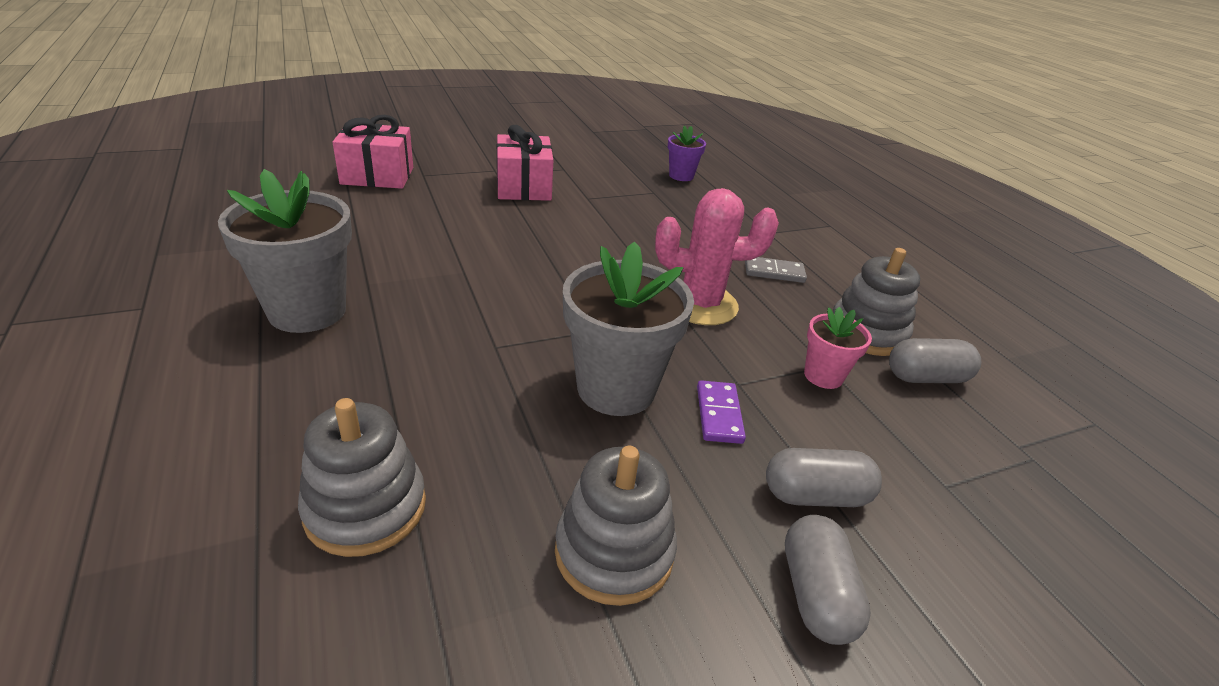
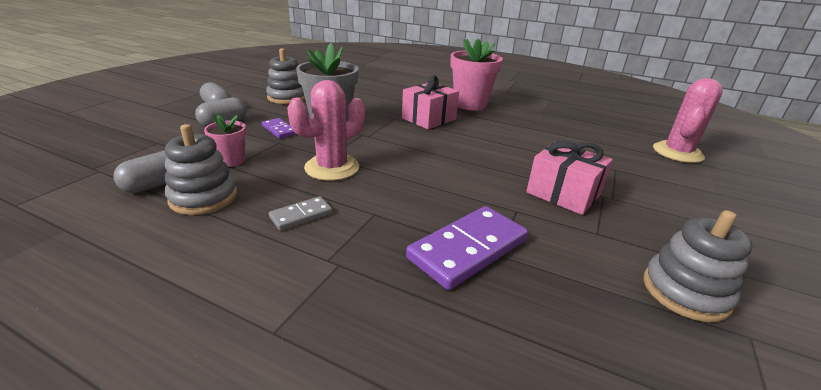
camera: 140 degrees right, 5 degrees down
(307, 311) = (470, 104): grey flower pot -> pink flower pot
(319, 153) = (677, 152): none -> pink cactus
(365, 508) = (361, 86): grey stacking toy -> grey stacking toy (685, 292)
(377, 176) = (621, 155): pink gift -> pink gift (429, 119)
(669, 200) = (468, 249): none -> purple domino
(681, 176) = (522, 307): purple flower pot -> none

